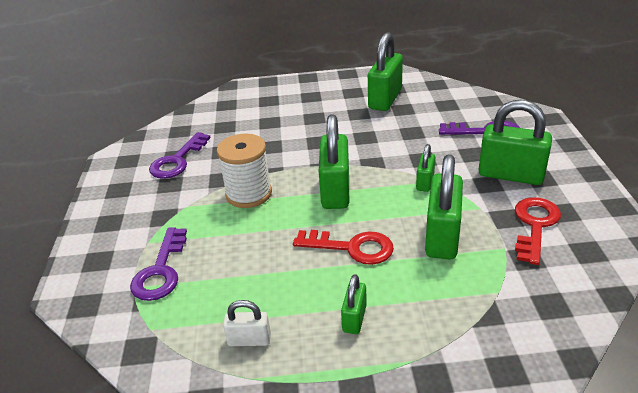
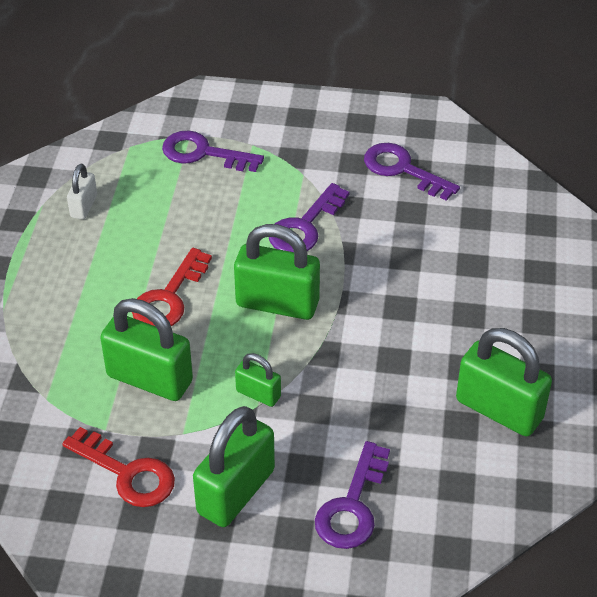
camera: 100 degrees right, 10 degrees up
(249, 194) = (304, 226): white spool -> purple key
(354, 318) = (71, 279): green padlock -> none

